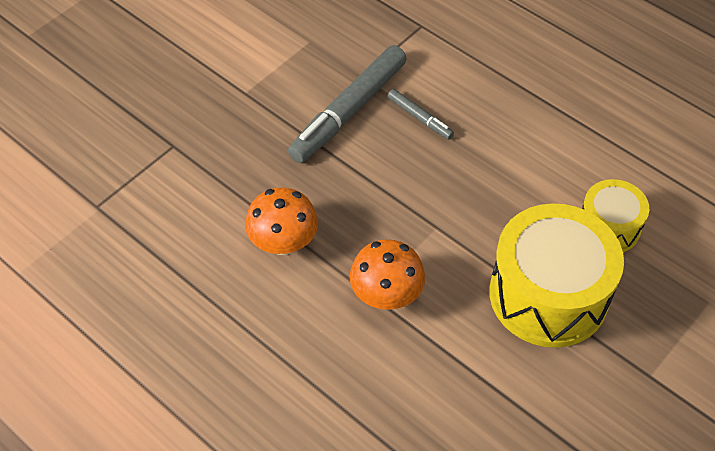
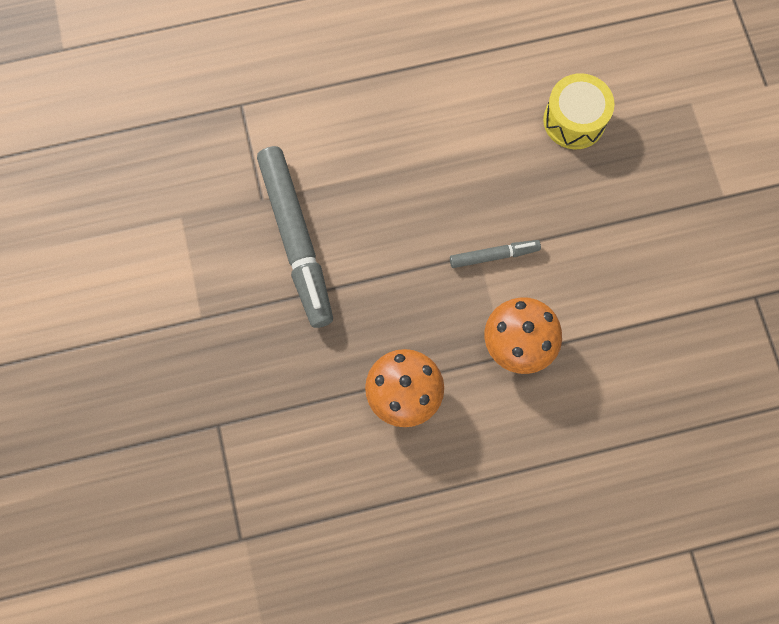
camera: 55 degrees left, 20 degrees up
(419, 118) = (350, 185): grey marker -> grey marker (494, 256)
(548, 294) = (605, 216): yellow drum -> none

